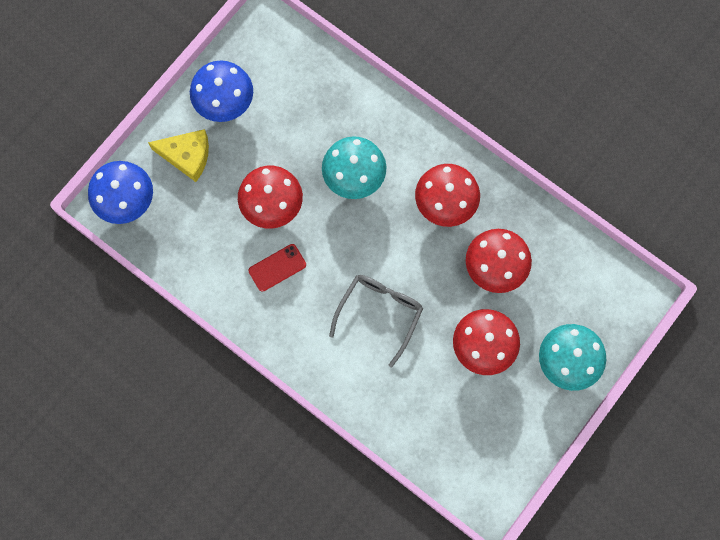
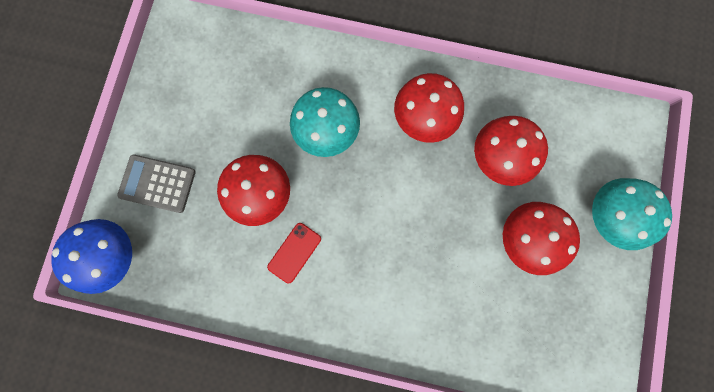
camera: 25 degrees left, 5 degrees up
(187, 156) = (157, 183): yellow cheese -> grey calculator
(225, 104) = (172, 117): blue mushroom -> none
(380, 313) = (412, 251): grey glasses -> none

